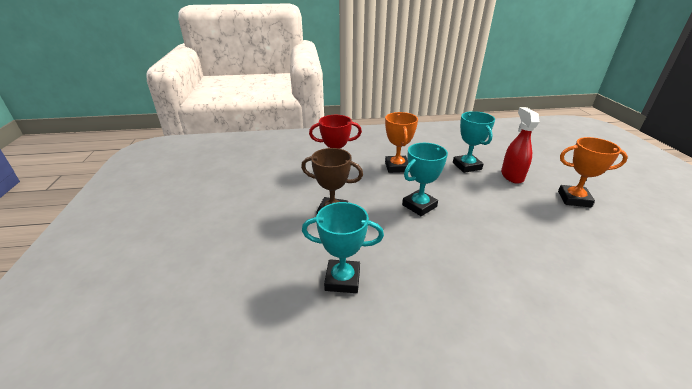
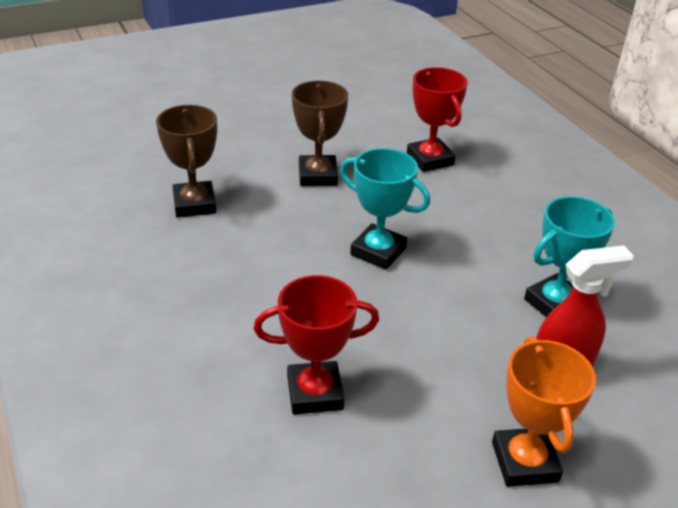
camera: 70 degrees right, 5 degrees up
(342, 279) = (194, 204): turquoise trophy -> brown trophy
(397, 167) = (485, 218): orange trophy -> none
(546, 254) = (315, 393): none -> red trophy

